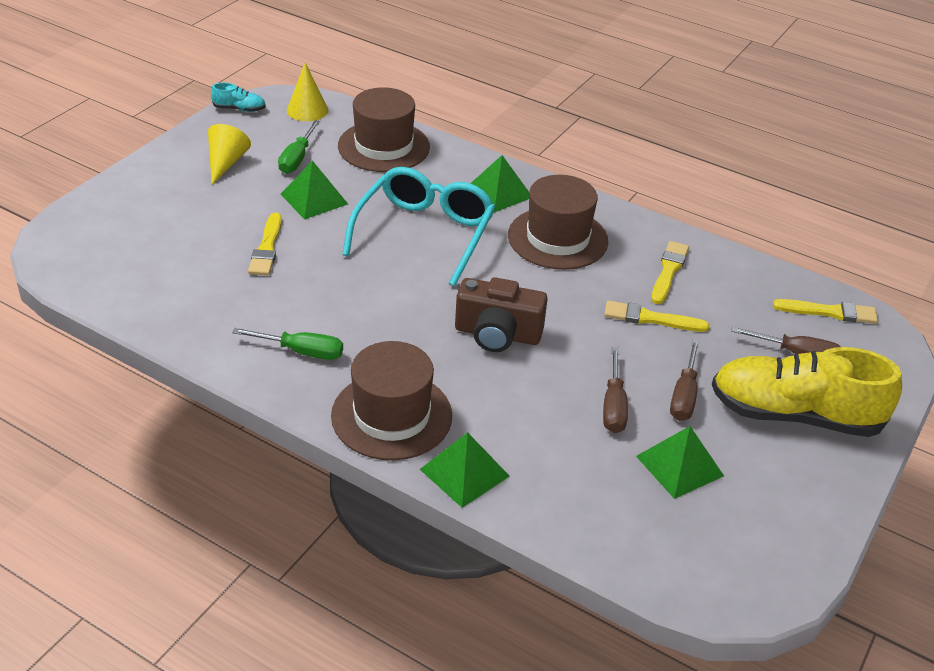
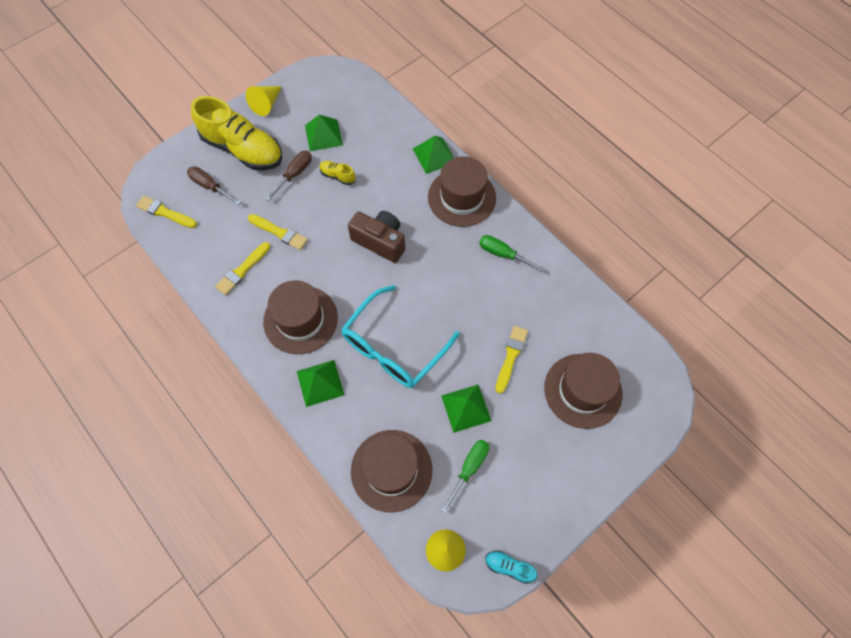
camera: 160 degrees left, 25 degrees up
(166, 233) = (583, 390): none -> brown hat
(226, 163) = (530, 476): yellow cone -> yellow cone (266, 104)
(613, 406) = (337, 176): brown screwdriver -> yellow shoe

